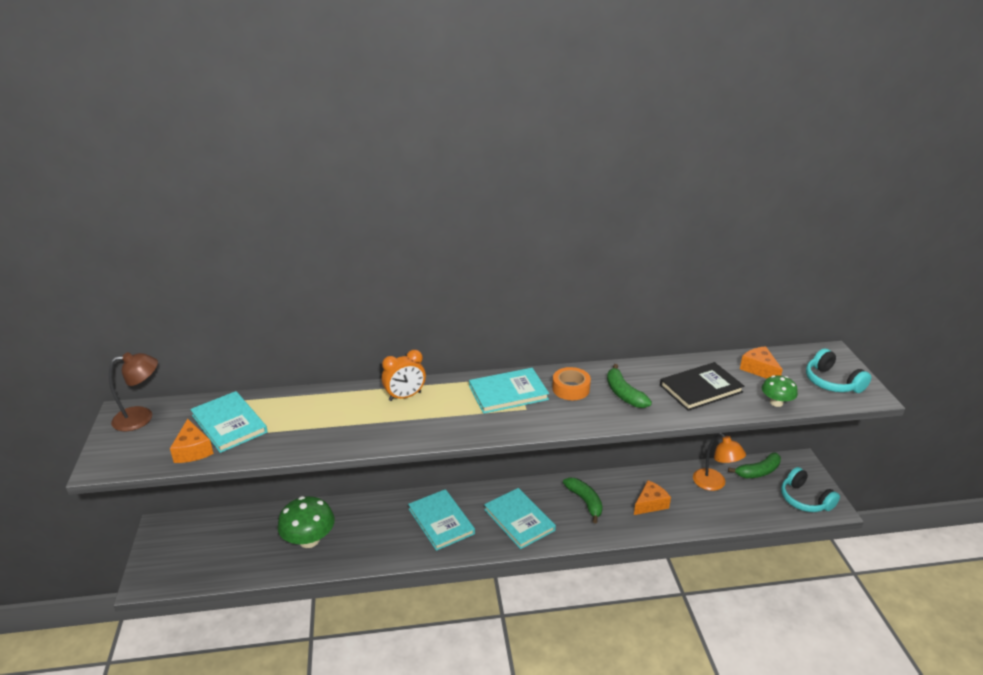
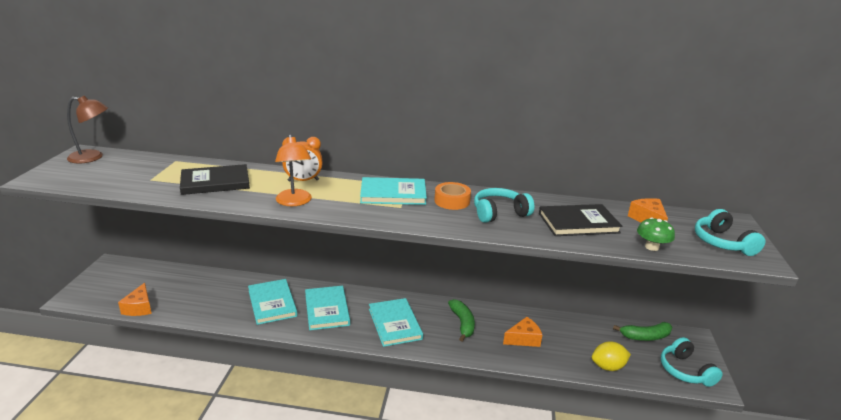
camera: 15 degrees right, 5 degrees down
(193, 450) = (109, 183): orange cheese -> orange cheese (139, 307)
(229, 424) = (151, 172): turquoise book -> turquoise book (272, 303)
(309, 540) = (212, 298): green mushroom -> none
(312, 421) = (215, 182): none -> black book
(624, 394) = (499, 213): green banana -> turquoise headphones
(714, 484) = (595, 337): orange lamp -> orange lamp (294, 202)
(737, 514) = (608, 367): none -> yellow lemon

